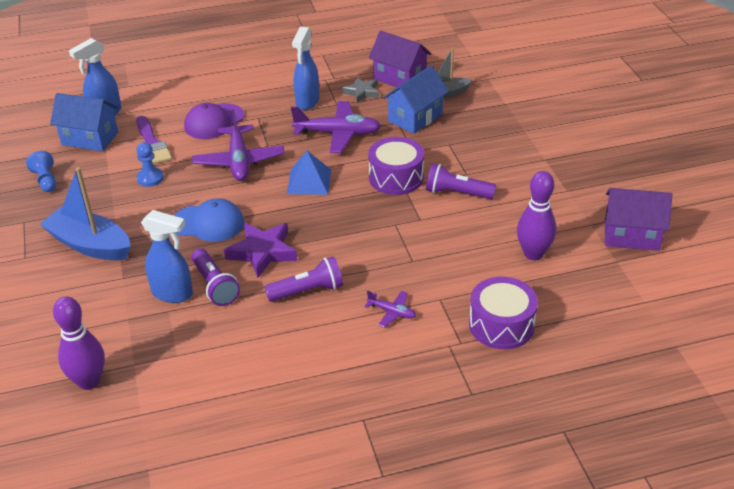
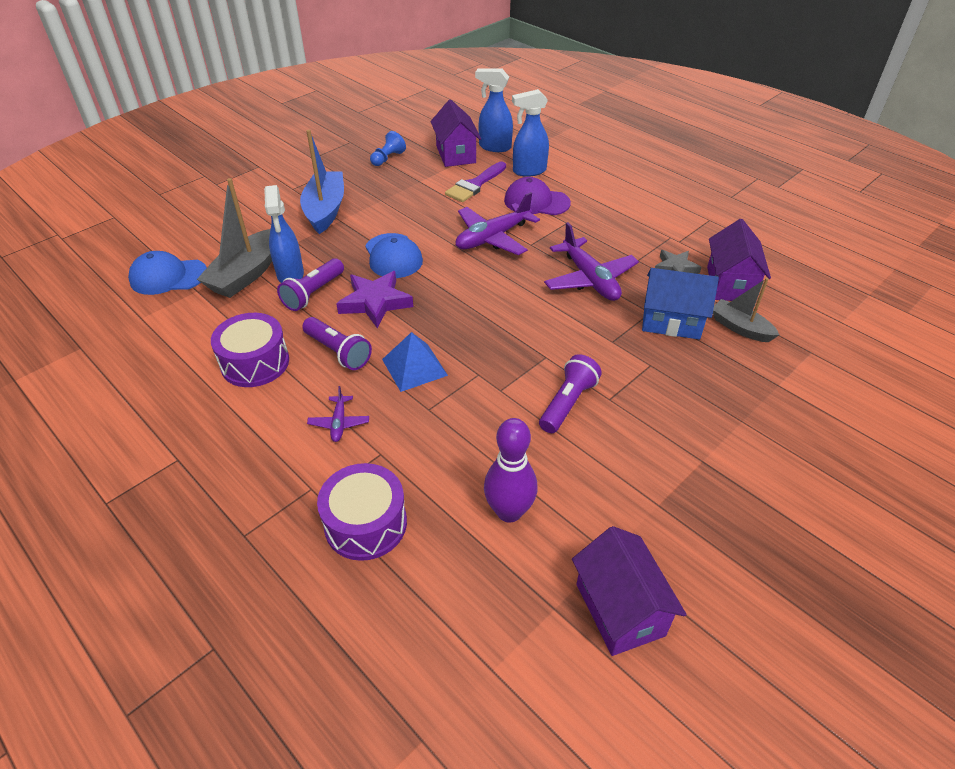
camera: 60 degrees right, 5 degrees up
(89, 381) = (168, 276): purple bowling pin -> blue cap
(90, 138) = (456, 154): blue house -> purple house
(142, 323) = (246, 274): none -> grey boat
(150, 178) = (429, 203): blue pawn -> none
(307, 102) = (621, 240): blue spray bottle -> blue spray bottle (529, 171)
(309, 181) = (498, 290): blue pyramid -> blue pyramid (414, 367)
(396, 177) = (555, 346): purple drum -> purple drum (255, 363)
(457, 193) = (567, 403): purple flashlight -> purple flashlight turned 45 degrees clockwise

